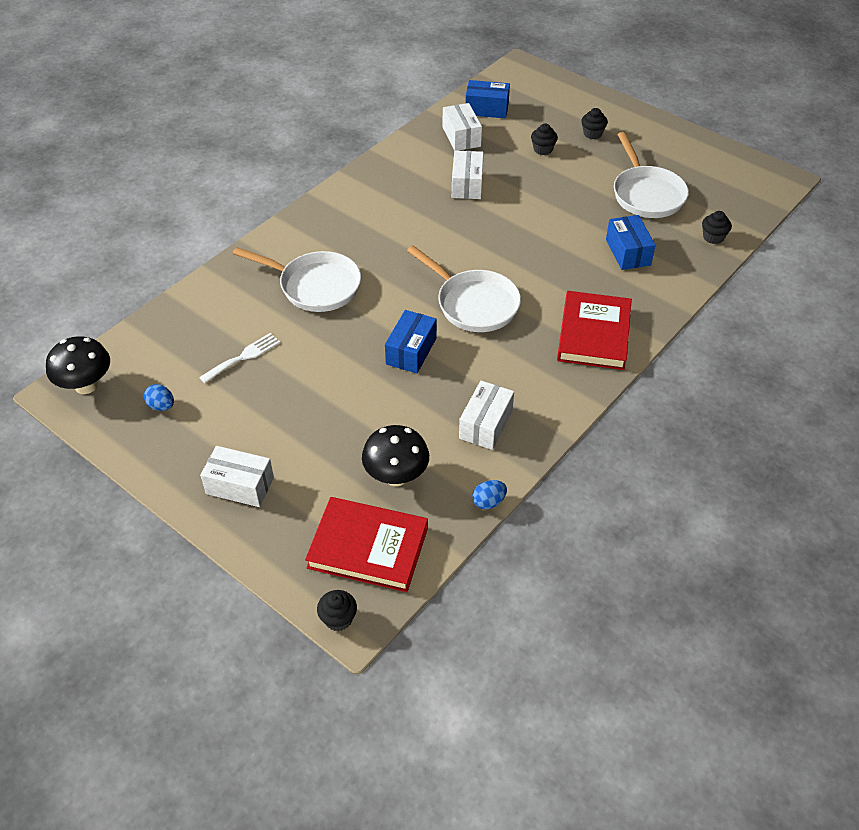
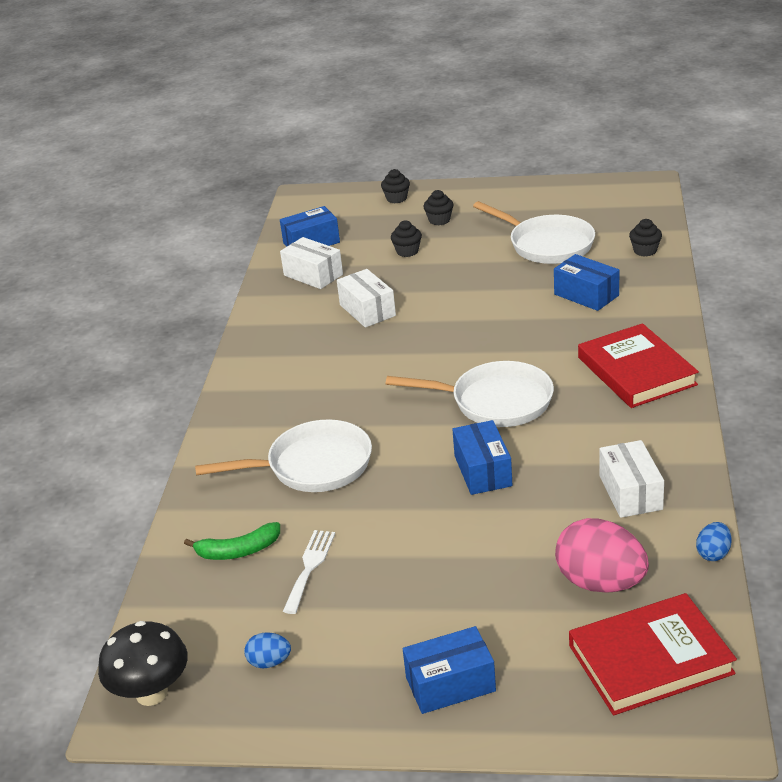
camera: 30 degrees left, 15 degrees down
(216, 321) = (238, 551): none -> green banana
(240, 485) = (450, 684): white box -> blue box
(338, 619) = (700, 739): black cupcake -> black cupcake (396, 198)
(396, 476) = (600, 583): black mushroom -> pink egg

